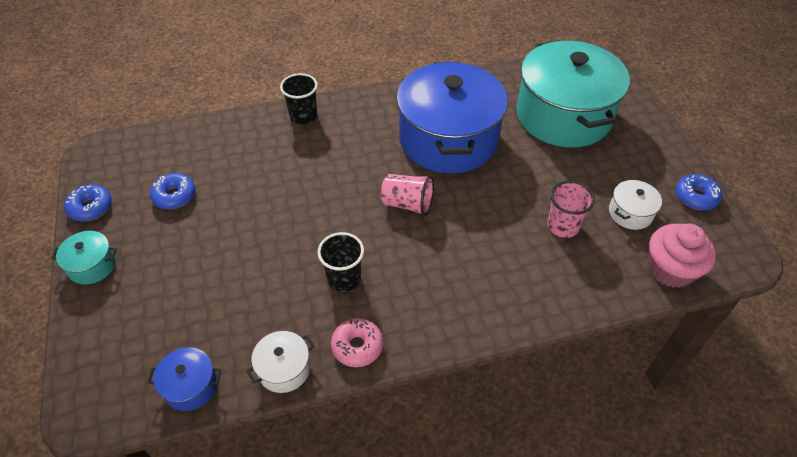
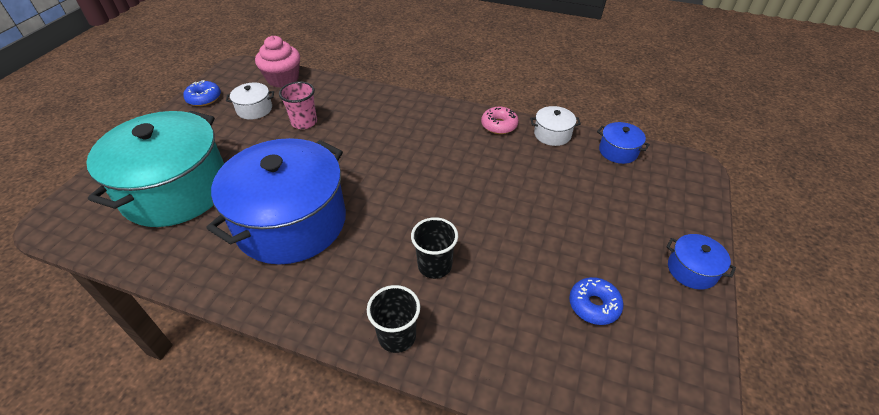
camera: 145 degrees left, 5 degrees down
(91, 207) = (695, 341): blue donut -> none
(92, 265) = (692, 270): turquoise pot -> blue pot
(344, 278) = (479, 161): black cup -> black cup (434, 266)
(407, 204) = (386, 186): pink cup -> none

